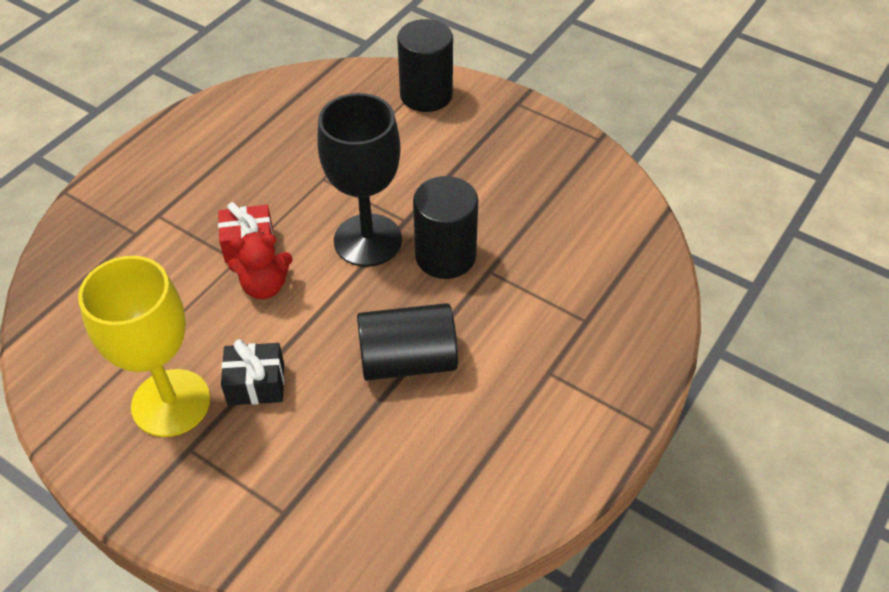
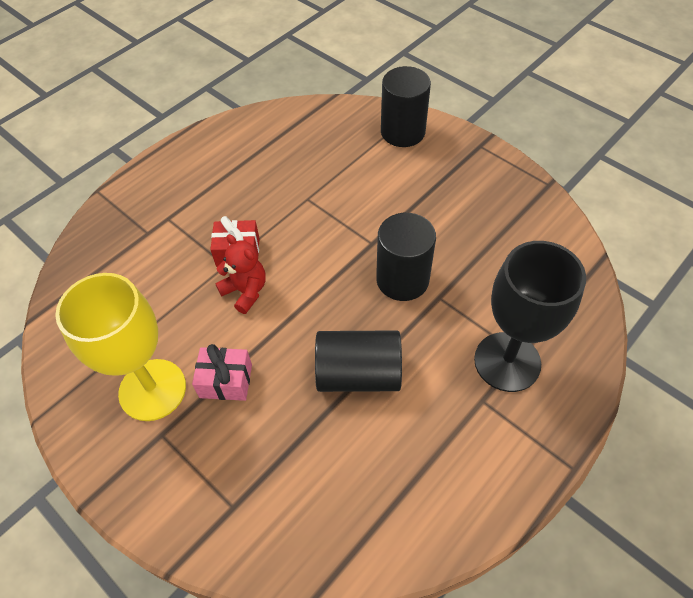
camera: 10 degrees right, 5 degrees up
(256, 384) = (226, 381): black gift -> pink gift
(264, 286) = (245, 291): red teddy bear -> red teddy bear turned 135 degrees counterclockwise
(368, 240) = (337, 258): black goblet -> black goblet (507, 362)

